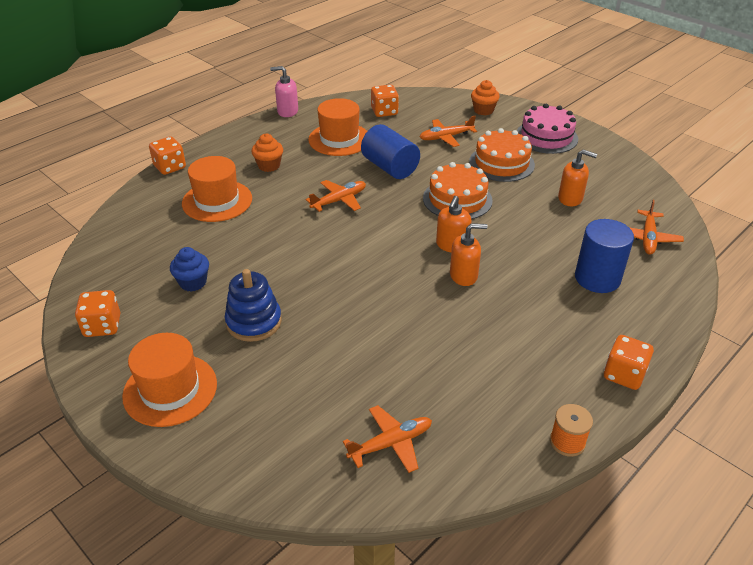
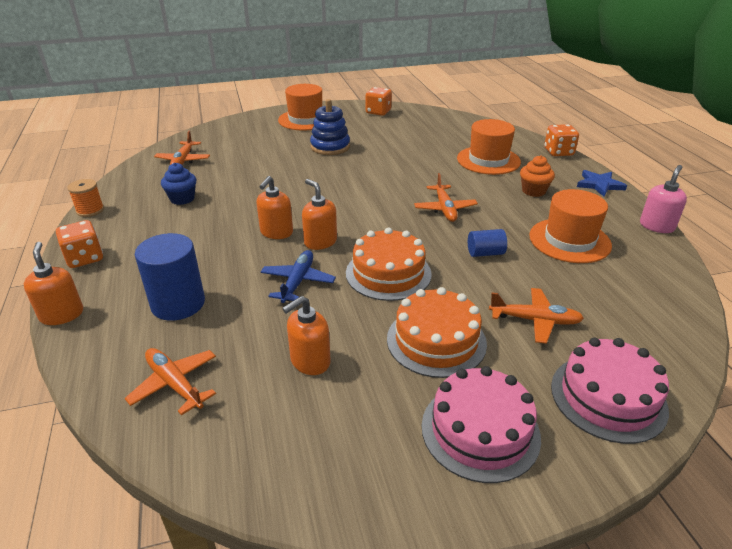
camera: 120 degrees right, 5 degrees down
(193, 282) = (391, 137): blue cupcake -> blue cupcake (182, 199)
(232, 139) = (599, 185): none -> blue star
(384, 112) = (634, 294): orange dice -> none
(390, 167) = (485, 253): blue cylinder -> blue cylinder, size x0.54
(446, 137) = (534, 320): orange plane -> orange plane turned 90 degrees clockwise
(483, 110) = (608, 397): orange cupcake -> pink cake
(511, 234) = (298, 282): none -> blue plane
(679, 331) = (62, 315): none -> orange soap dispenser

